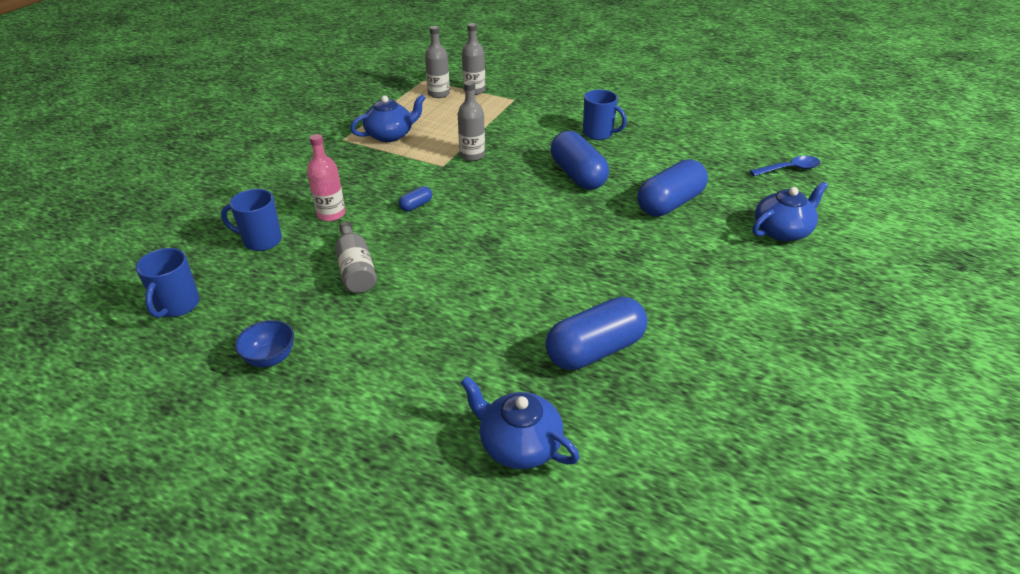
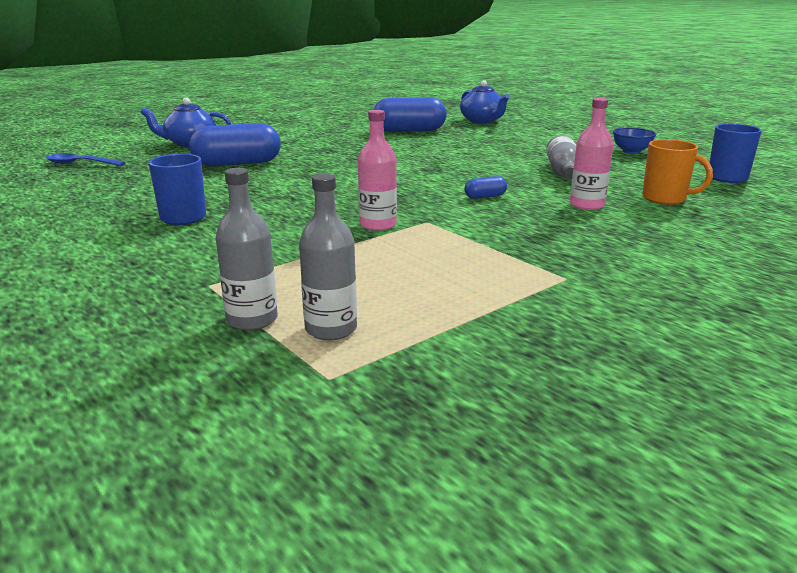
camera: 155 degrees left, 15 degrees down
(261, 241) = (665, 199): blue mug -> orange mug
(390, 135) = (479, 269): blue teapot -> none
(472, 155) = (378, 225): grey bottle -> pink bottle
(578, 175) = (282, 190): blue capsule -> none

